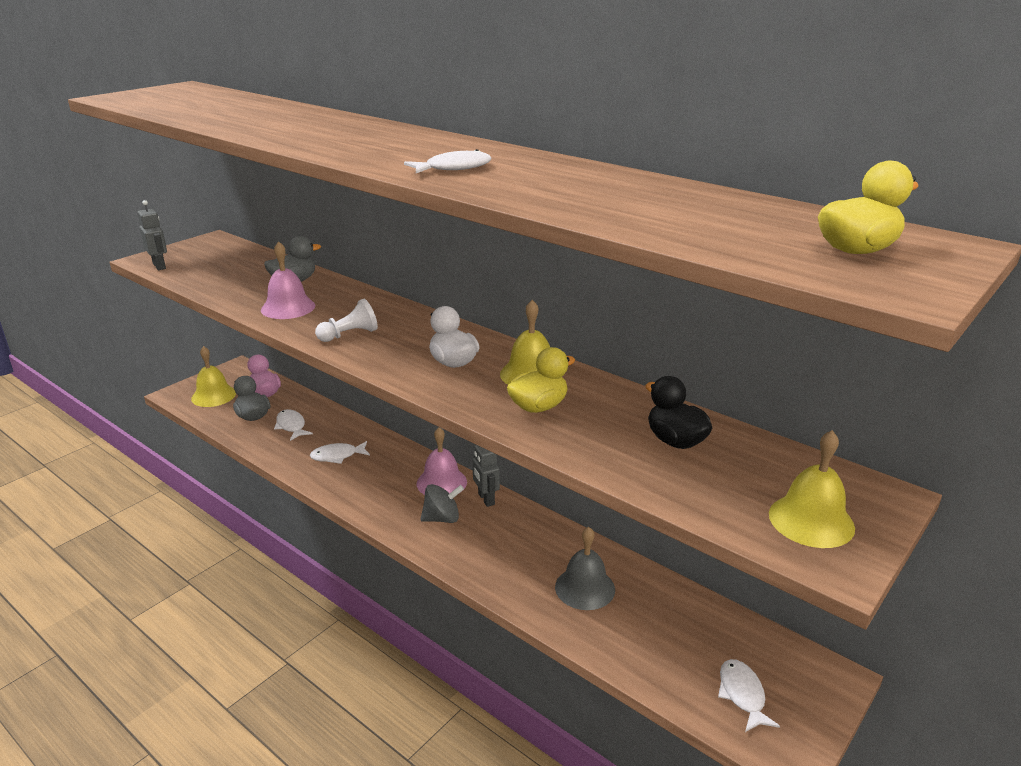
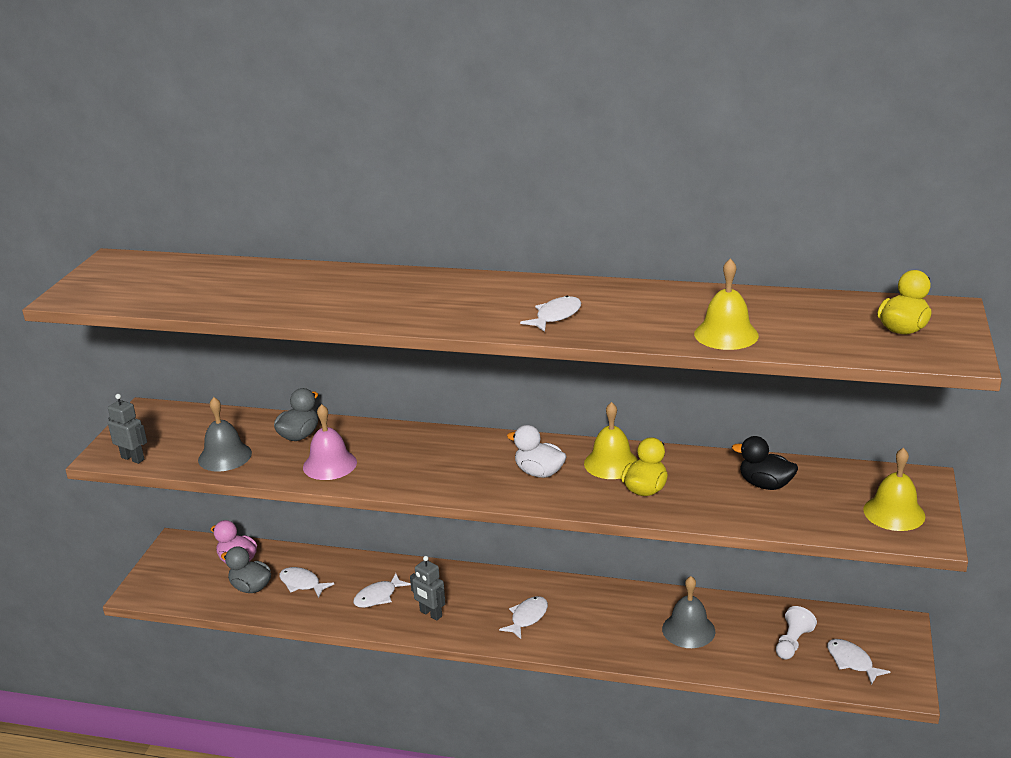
camera: 25 degrees left, 0 degrees up
(213, 395) = (183, 580): yellow bell -> yellow bell (726, 334)
(221, 281) = (225, 456): none -> grey bell
(349, 335) = (421, 474): white pawn -> white pawn (792, 643)
(441, 482) = (498, 587): pink bell -> none
(442, 518) = (527, 617): grey spinning top -> white fish
(486, 499) = (549, 587): grey robot -> grey robot (430, 614)

